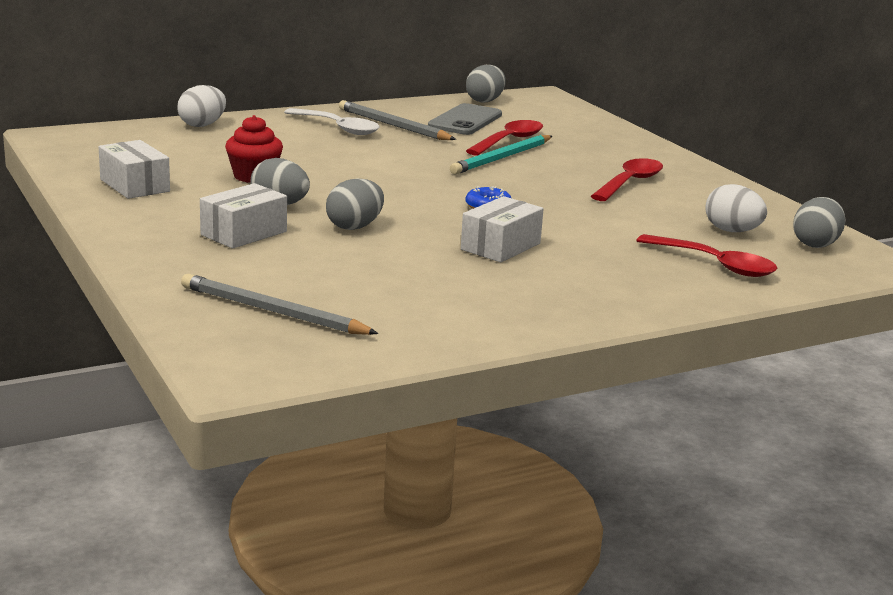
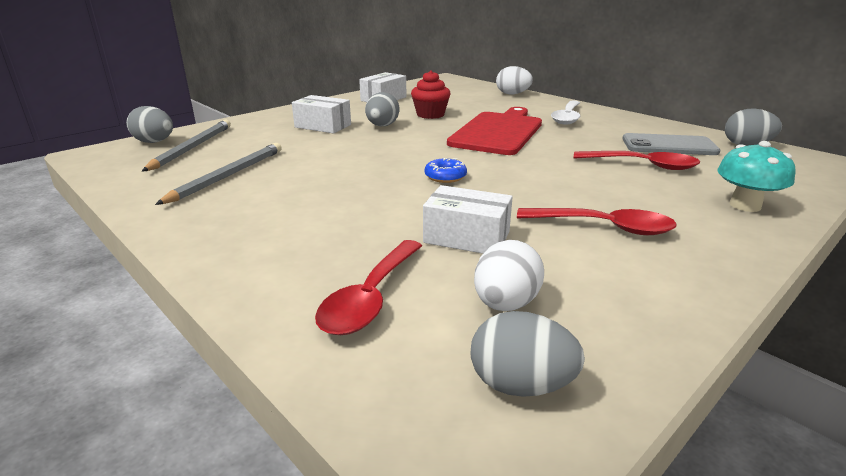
camera: 75 degrees right, 5 degrees up
(354, 227) = (357, 146): grey egg -> grey egg (154, 142)
(362, 163) = (498, 132): none -> red cutting board
(393, 125) = (605, 129): grey pencil -> grey pencil (228, 176)
(500, 246) = (350, 190): white box -> white box (466, 237)
(502, 158) = (586, 168): turquoise pencil -> none
(611, 139) = (745, 205): none -> turquoise mushroom

